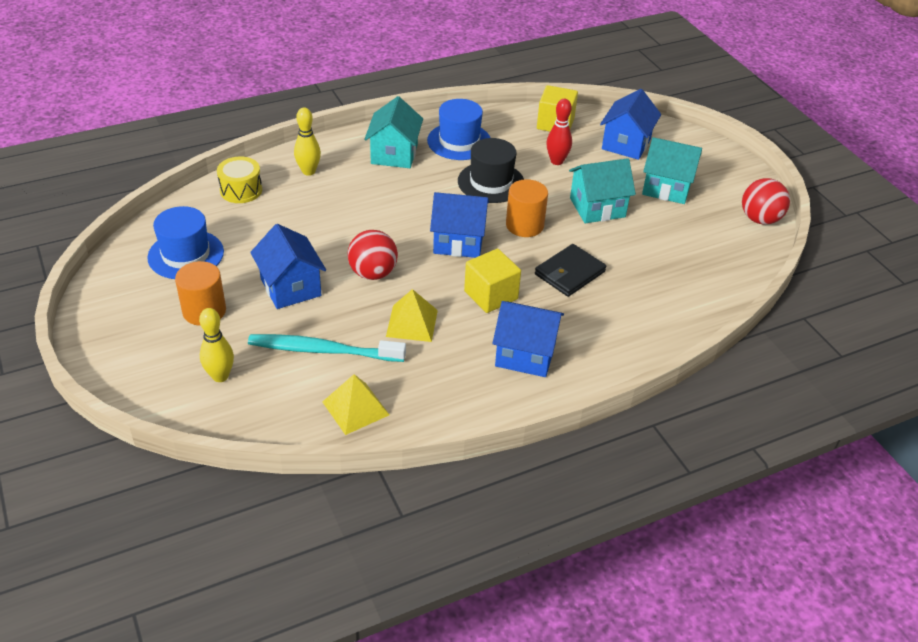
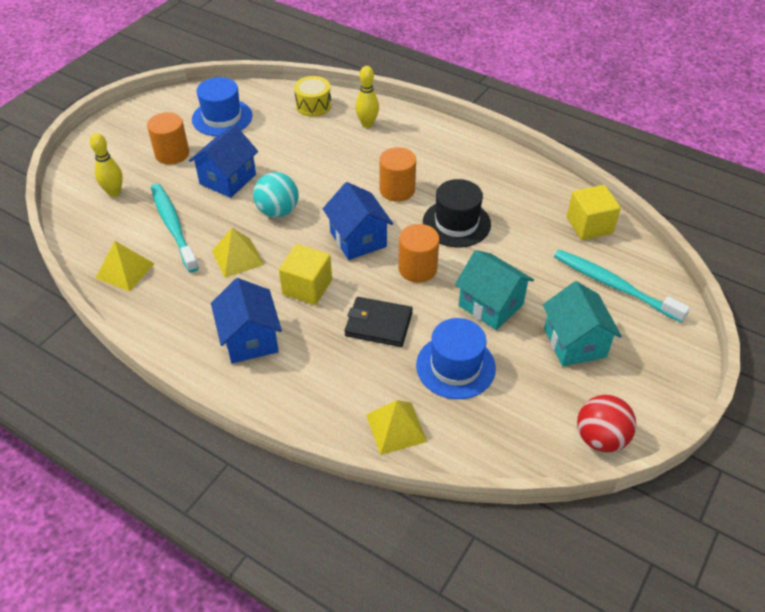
camera: 60 degrees right, 5 degrees up
(373, 273) = (278, 211): red ball -> turquoise ball
(394, 154) = (436, 154): turquoise house -> none
(417, 194) = (397, 190): none -> orange cylinder
(459, 141) = (493, 180): blue hat -> blue hat (455, 366)
(556, 161) = (532, 250): red bowling pin -> none
(626, 144) = (614, 285): blue house -> turquoise toothbrush
(685, 310) = (396, 428): none -> yellow pyramid

